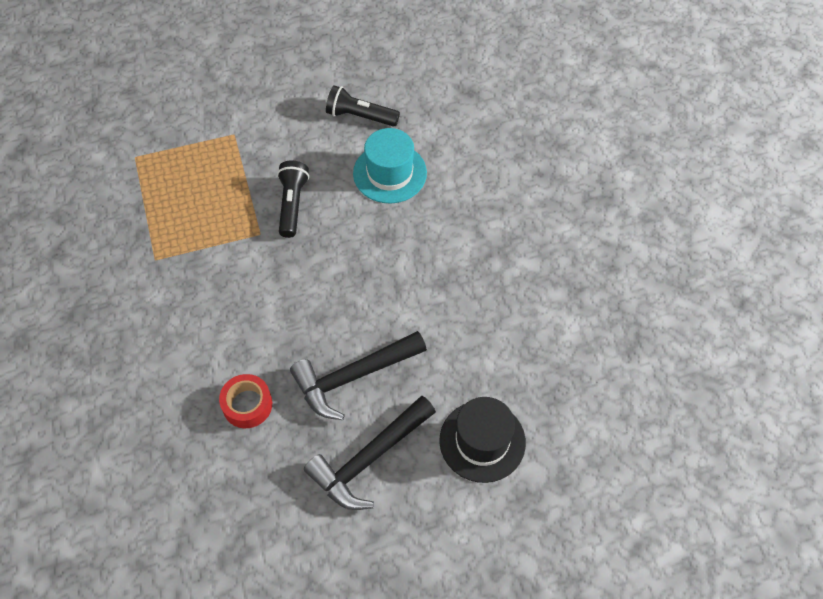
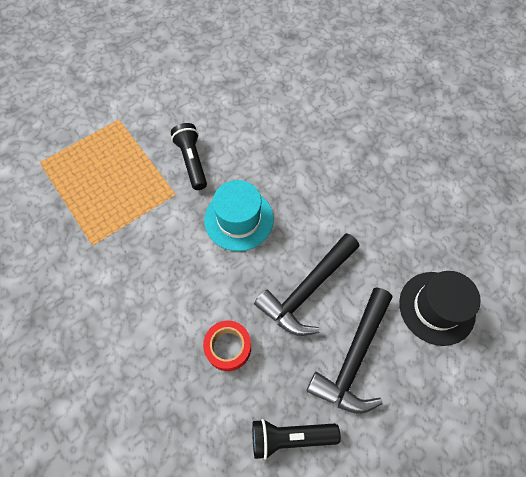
camera: 20 degrees left, 5 degrees up
(360, 116) = (216, 76): black flashlight -> black flashlight (290, 437)
(390, 173) = (259, 113): turquoise hat -> turquoise hat (239, 219)

